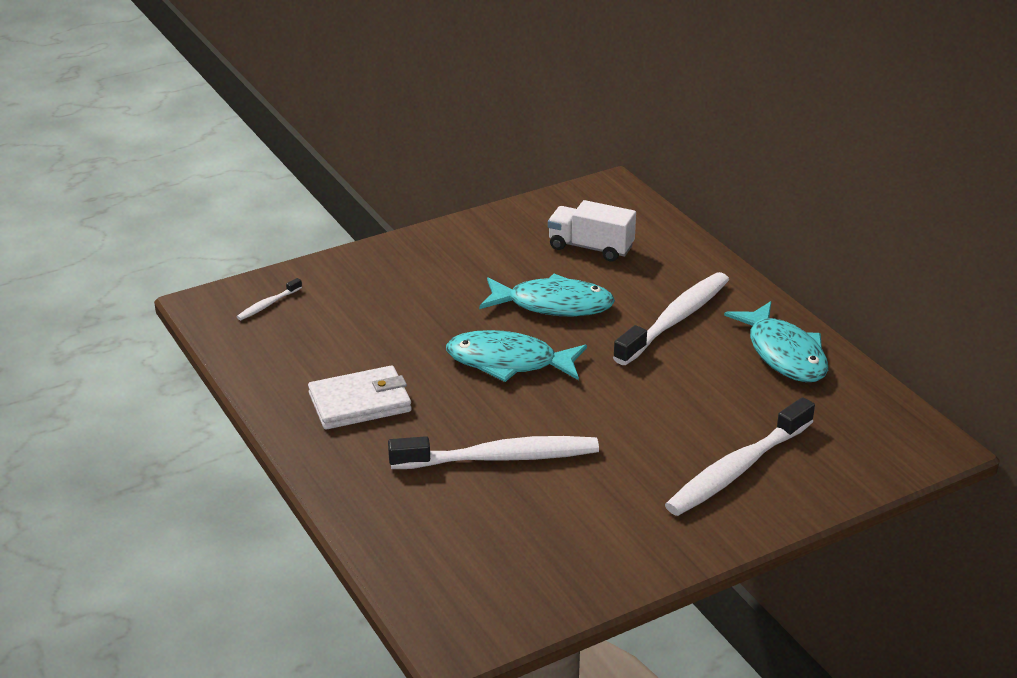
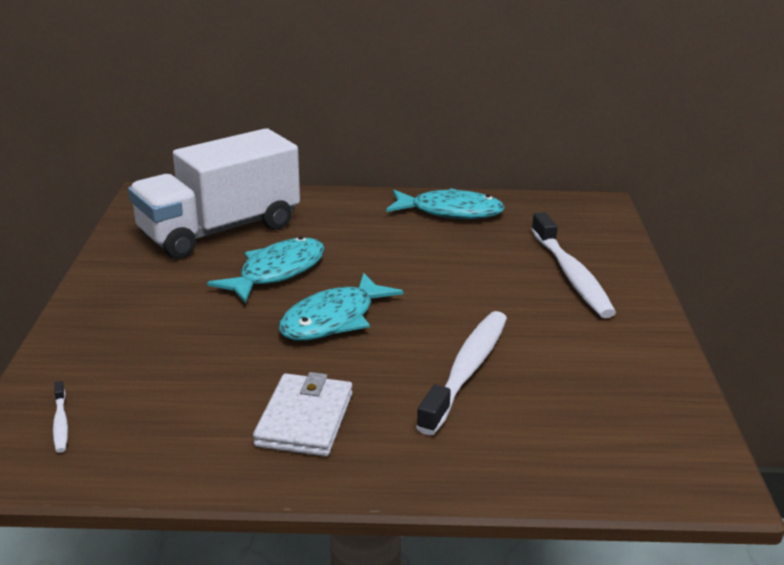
camera: 60 degrees left, 5 degrees down
(590, 247) = (220, 230): white truck -> white truck, size x1.97
(675, 319) = (362, 233): white toothbrush -> none

